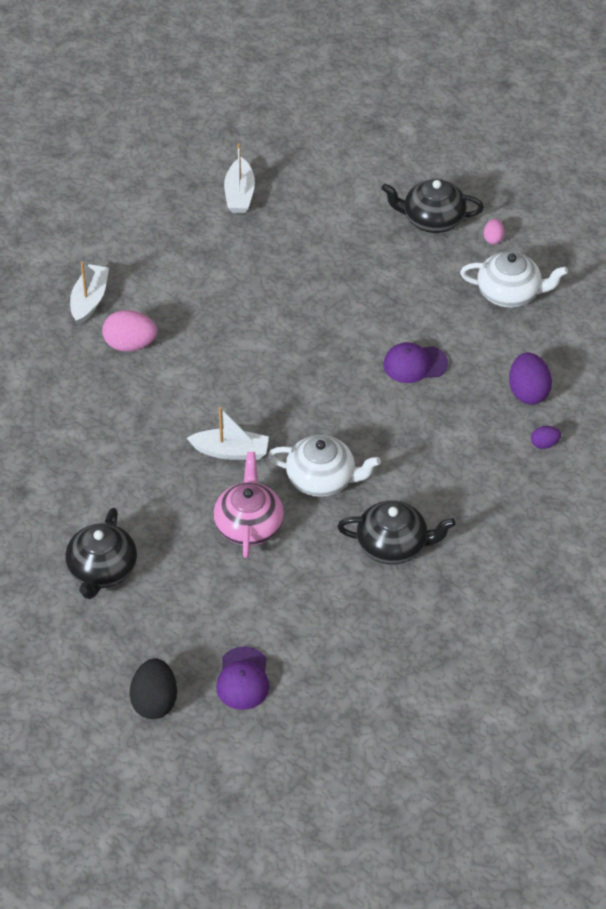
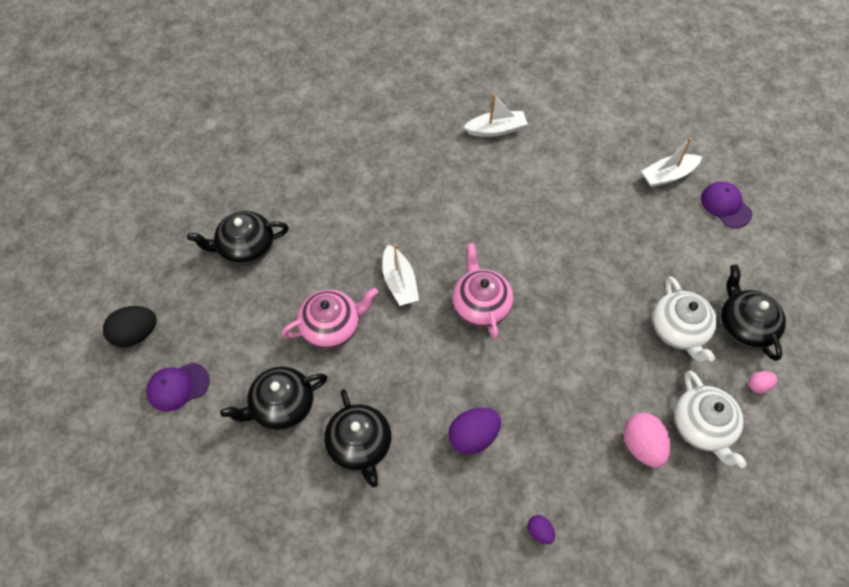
camera: 65 degrees right, 10 degrees up
(130, 344) = (468, 172): pink egg -> pink egg (642, 446)
(296, 397) = (481, 305): none -> pink teapot
(316, 595) = (281, 406): none -> black teapot
(322, 479) = (404, 360): white teapot -> white teapot (679, 330)
(415, 364) = (569, 380): purple cap -> purple cap (725, 205)
(528, 392) = (593, 491): purple egg -> purple egg (473, 437)

